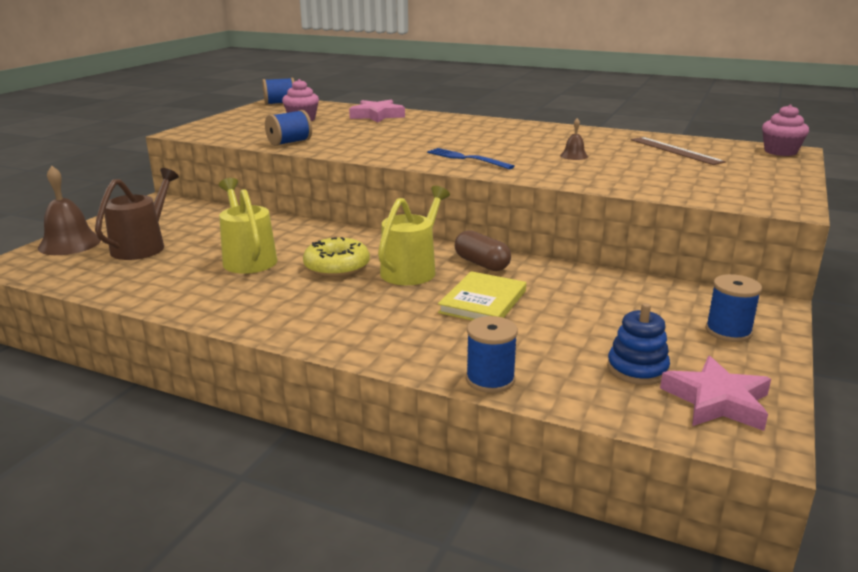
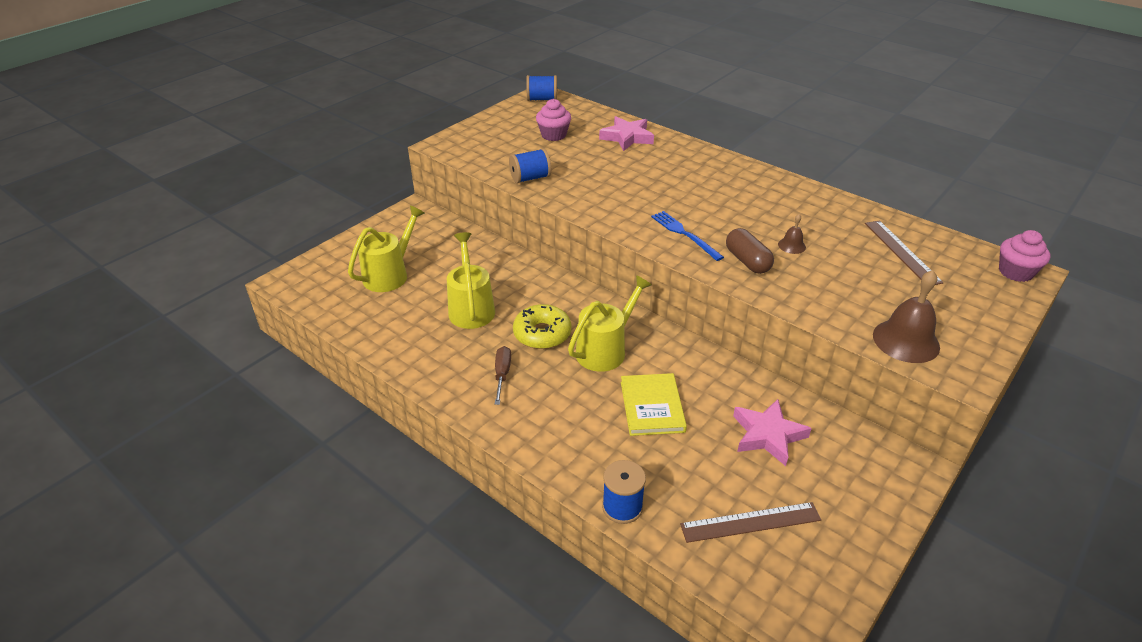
camera: 15 degrees right, 15 degrees up
(69, 243) = (333, 260): brown bell -> brown bell (906, 341)
(142, 246) = (389, 275): brown watering can -> yellow watering can
(303, 300) = (502, 374): none -> brown screwdriver
(481, 264) = (670, 353): brown capsule -> brown capsule (747, 261)
(483, 302) = (652, 406): yellow book -> yellow book turned 45 degrees counterclockwise
(637, 369) = (750, 522): blue stacking toy -> brown ruler
(717, 401) = (801, 576): pink star -> pink star (767, 435)
(728, 331) = (856, 492): blue spool -> none

